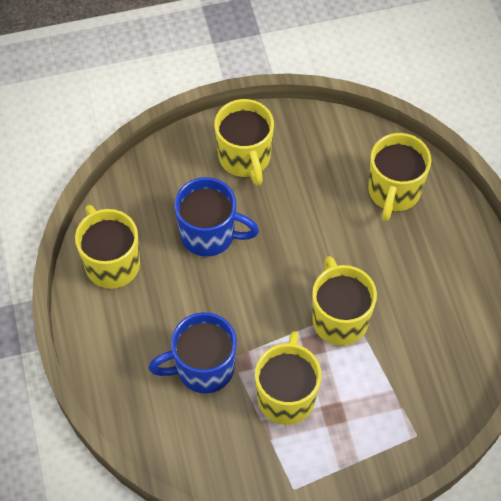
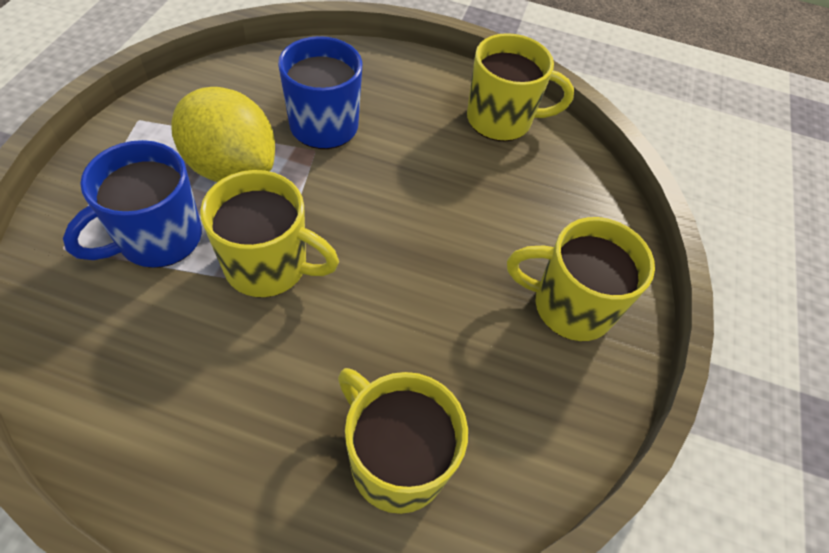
camera: 115 degrees right, 5 degrees down
(209, 234) = (479, 211): blue mug -> blue mug (158, 238)
(286, 396) = (231, 167): yellow mug -> yellow lemon

